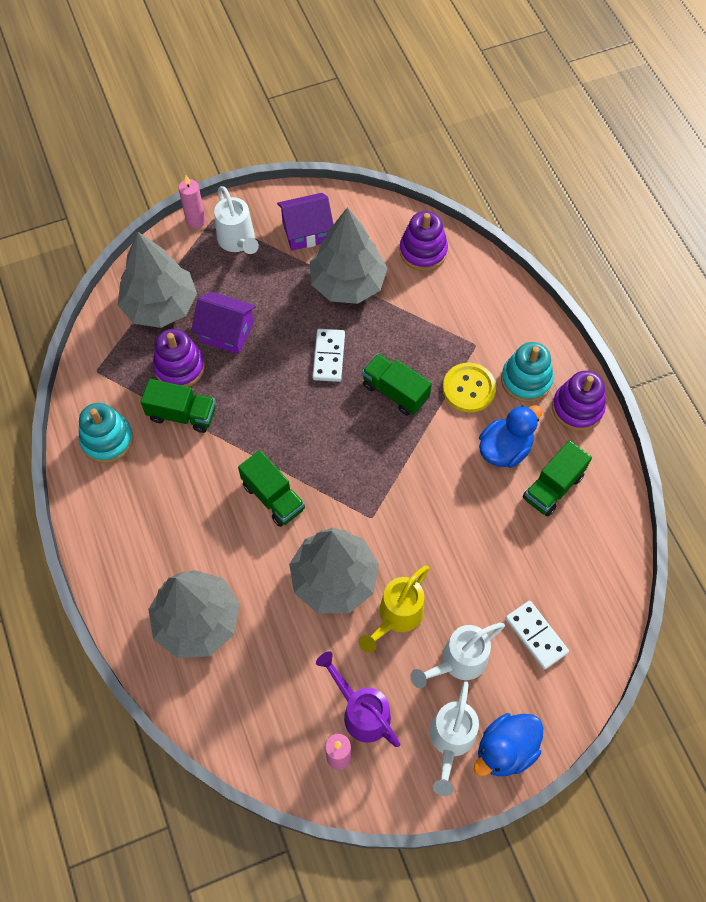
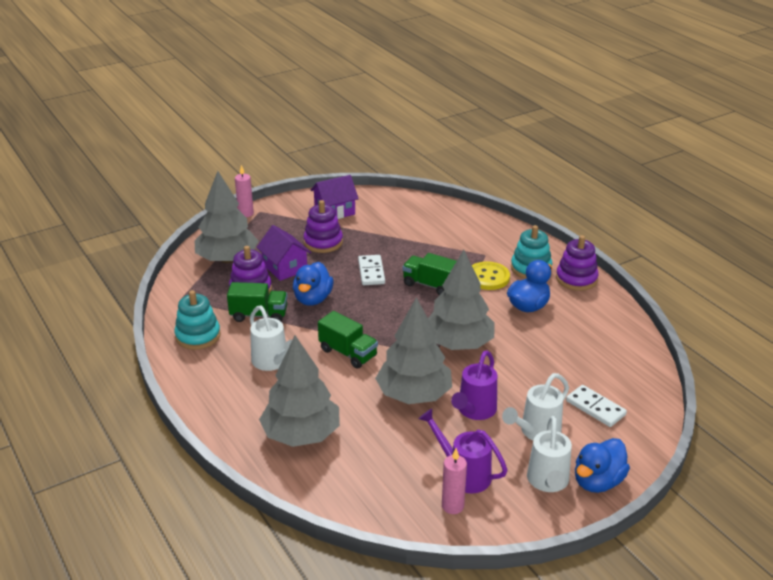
camera: 10 degrees left, 30 degrees down
(226, 332) = (285, 267): purple house -> purple house turned 45 degrees clockwise
(238, 241) = (282, 221): white watering can -> white watering can (272, 362)
(250, 395) = (313, 299): none -> blue duck
(348, 283) = (375, 233): grey tree -> grey tree (458, 344)
(397, 616) = (474, 410): yellow watering can -> purple watering can
(423, 251) = (428, 212): purple stacking toy -> purple stacking toy (323, 242)
(553, 487) = (575, 322): green truck -> none

